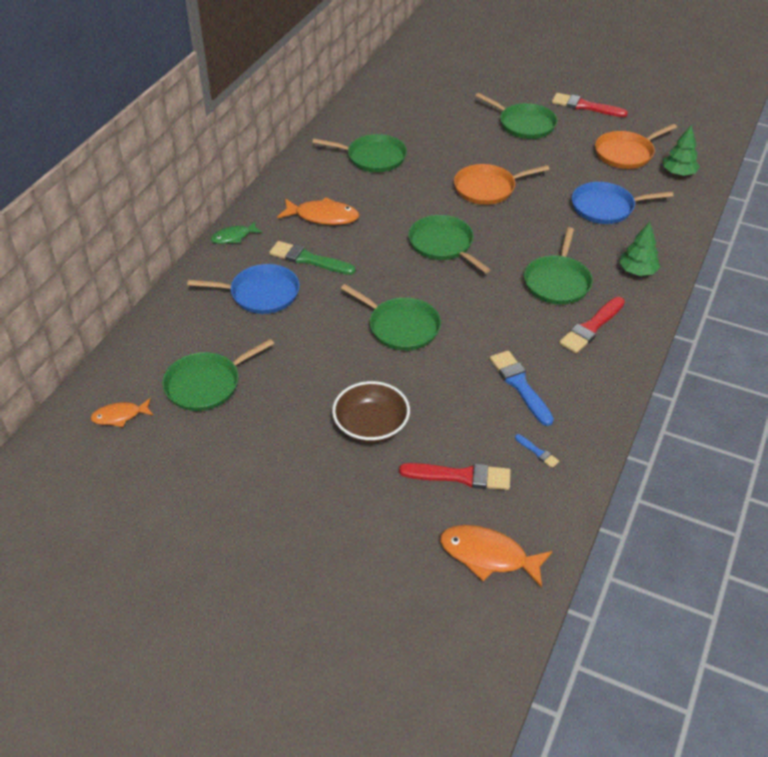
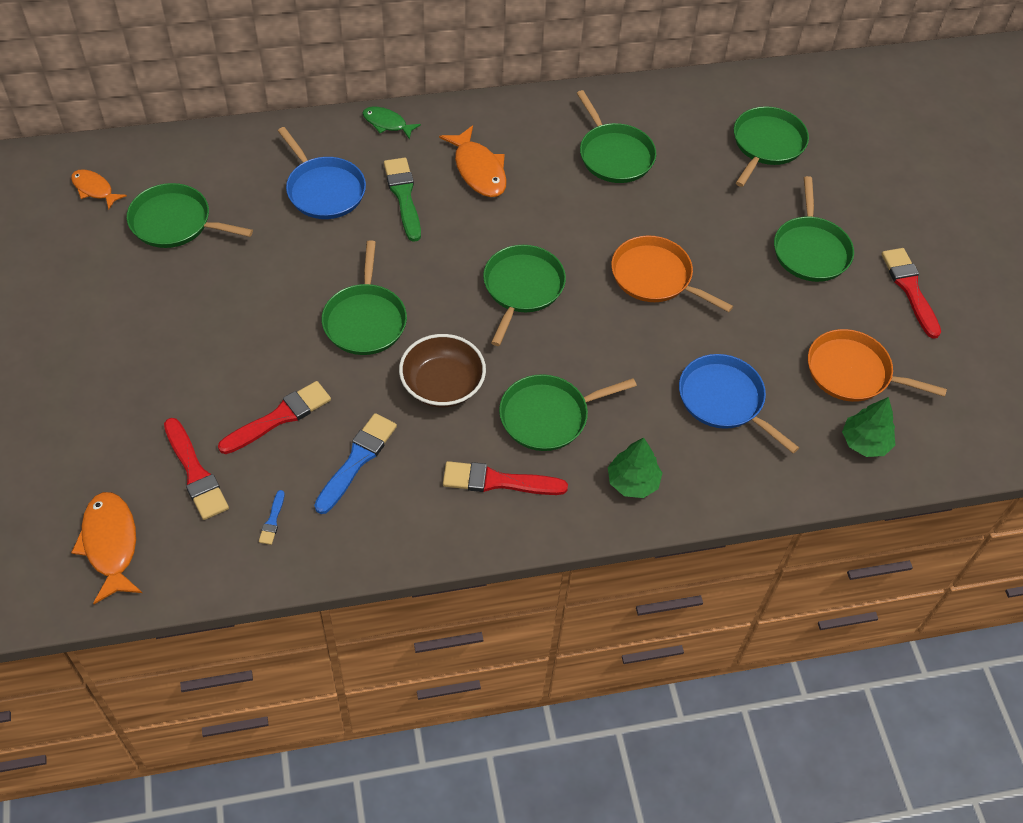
camera: 50 degrees right, 10 degrees up
(371, 426) = (211, 370): brown bowl -> brown bowl (442, 385)
(428, 100) = (766, 144): none -> green pan
(448, 408) = (279, 417): none -> red brush

